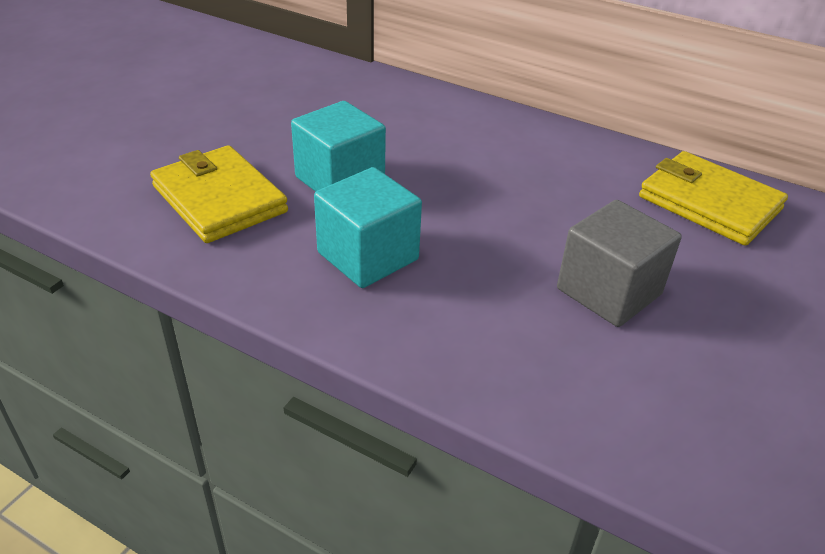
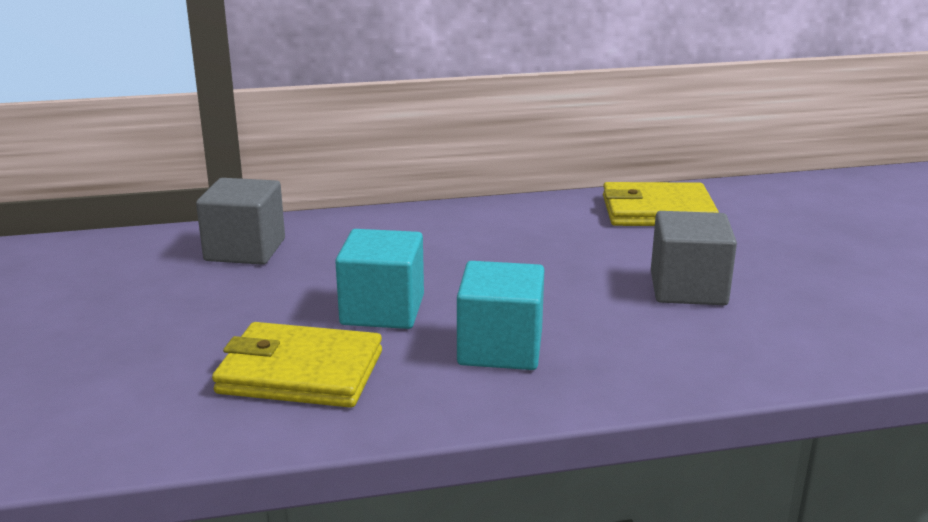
camera: 40 degrees left, 15 degrees down
(329, 88) = (245, 250): none -> grey cube

